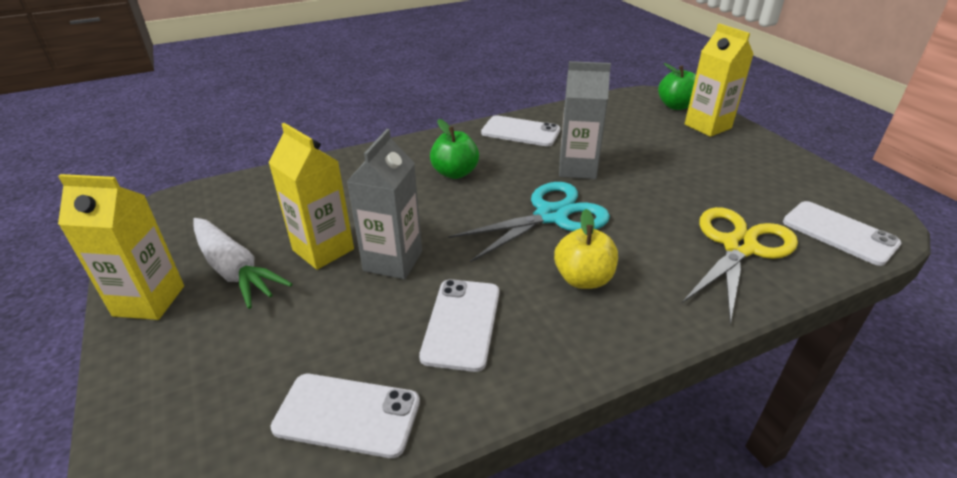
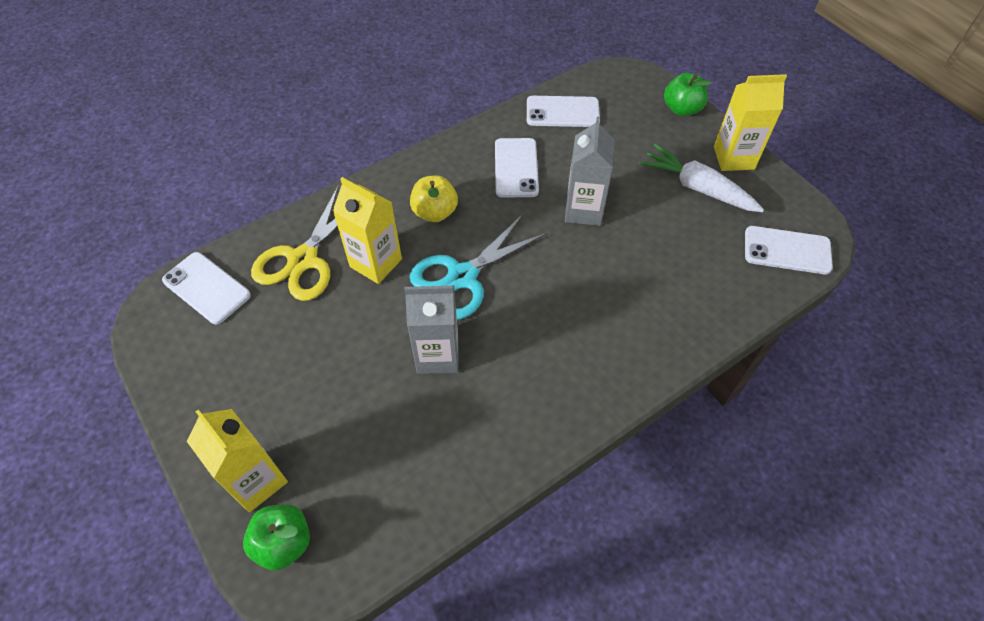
camera: 170 degrees right, 20 degrees up
(323, 250) = (644, 214): yellow carton -> yellow carton (376, 263)
(455, 173) = (569, 329): green apple -> green apple (682, 109)
(520, 132) = (511, 428): white phone -> white phone (787, 250)

